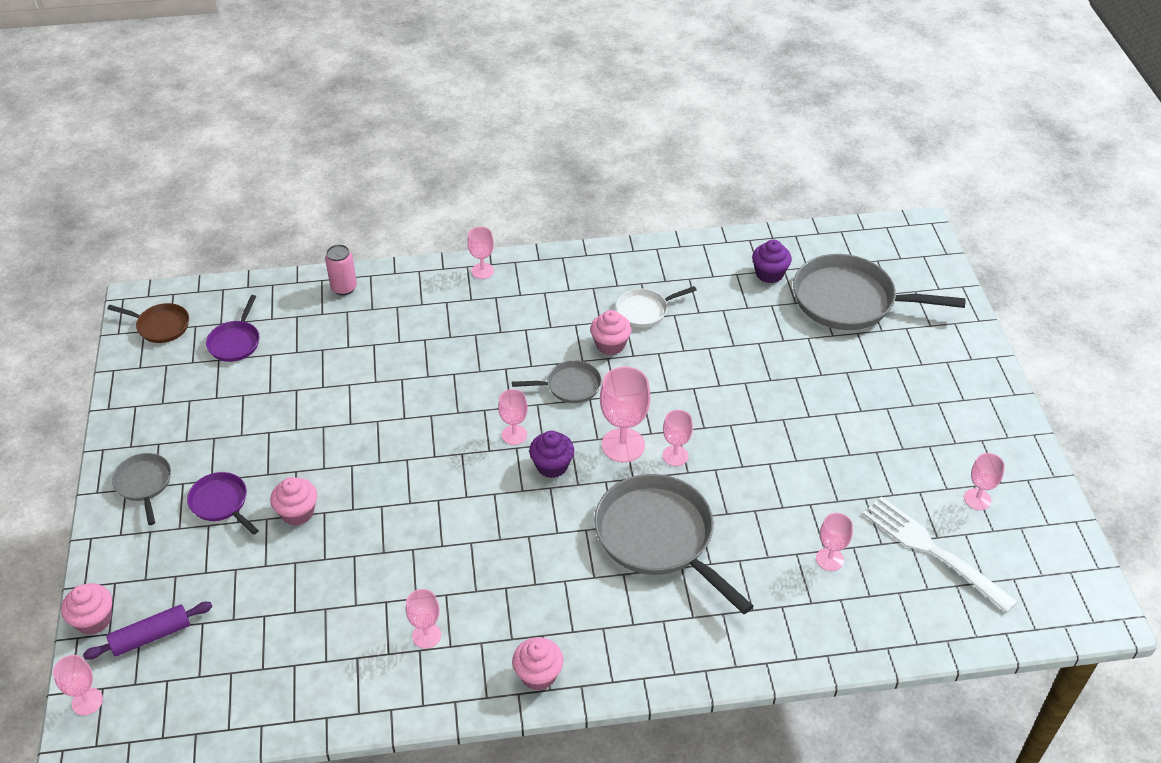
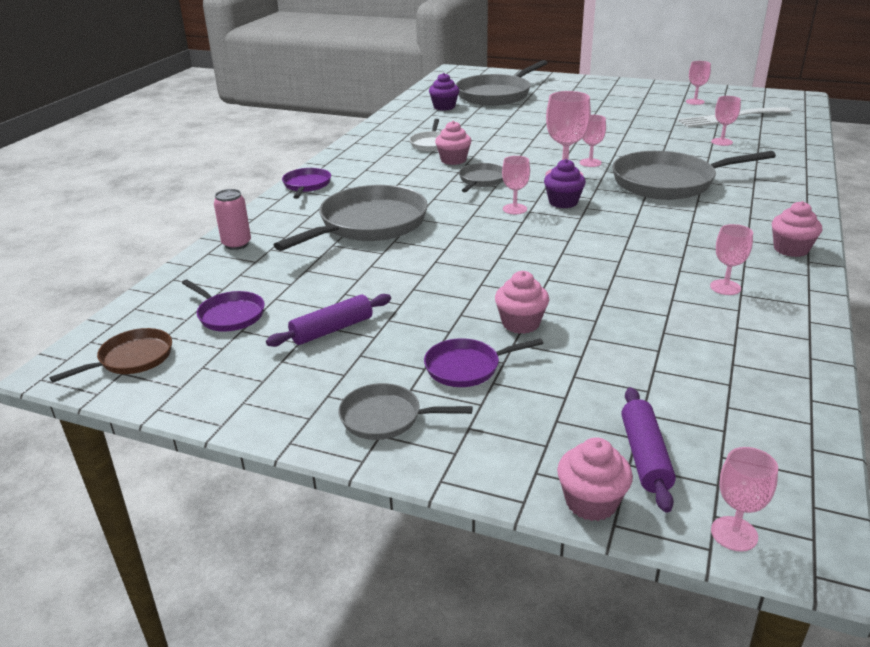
camera: 60 degrees left, 15 degrees down
(240, 407) = (332, 329): none -> purple rolling pin
(424, 349) = (369, 224): none -> grey pan
(482, 271) = (307, 185): pink goblet -> purple pan

